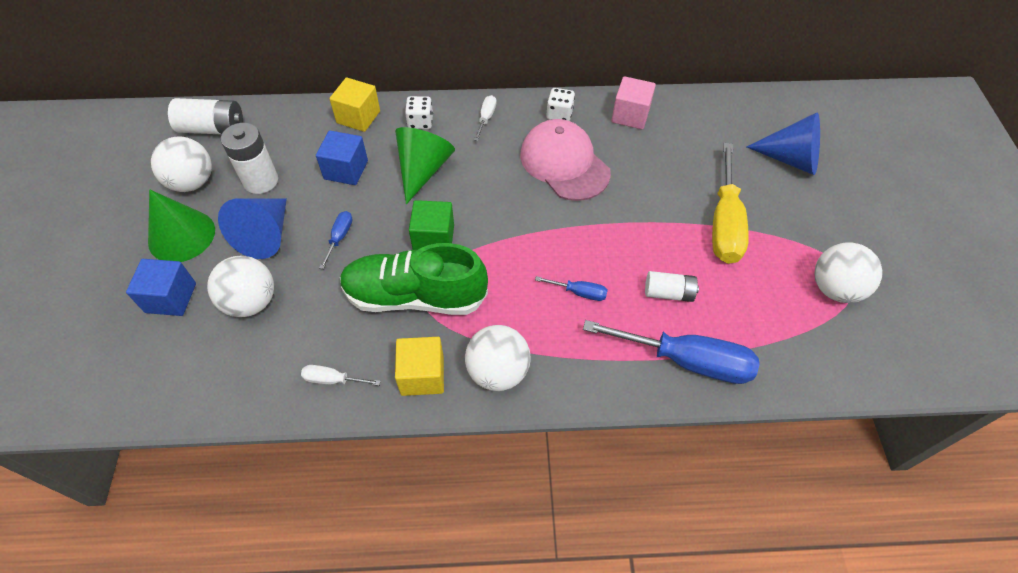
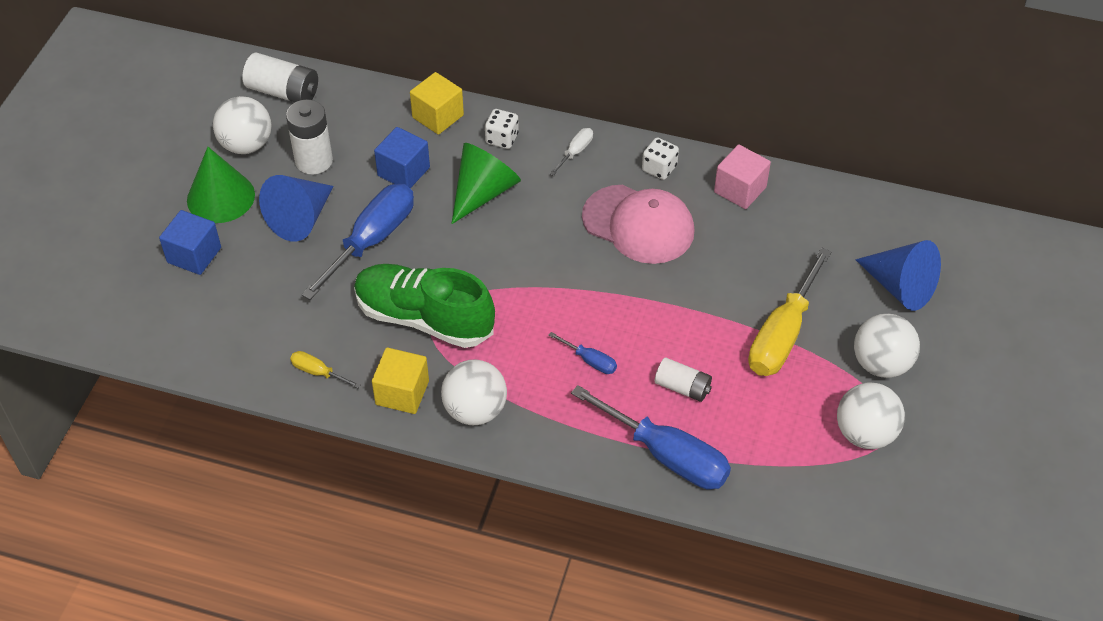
camera: 20 degrees right, 5 degrees down
(251, 302) = (266, 280): white ball -> white ball (881, 364)
(332, 380) = (318, 372): white screwdriver -> yellow screwdriver
(339, 237) = (372, 240): blue screwdriver -> blue screwdriver, size x2.21
(433, 239) = (465, 267): green cube -> none
(564, 163) = (638, 224): pink cap -> pink cap turned 135 degrees clockwise

